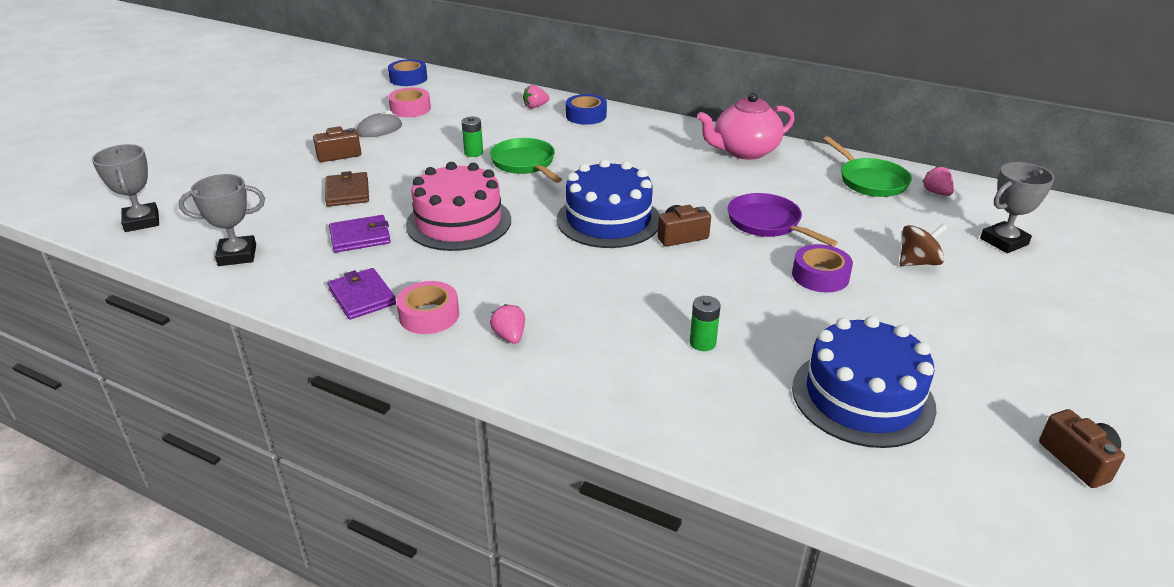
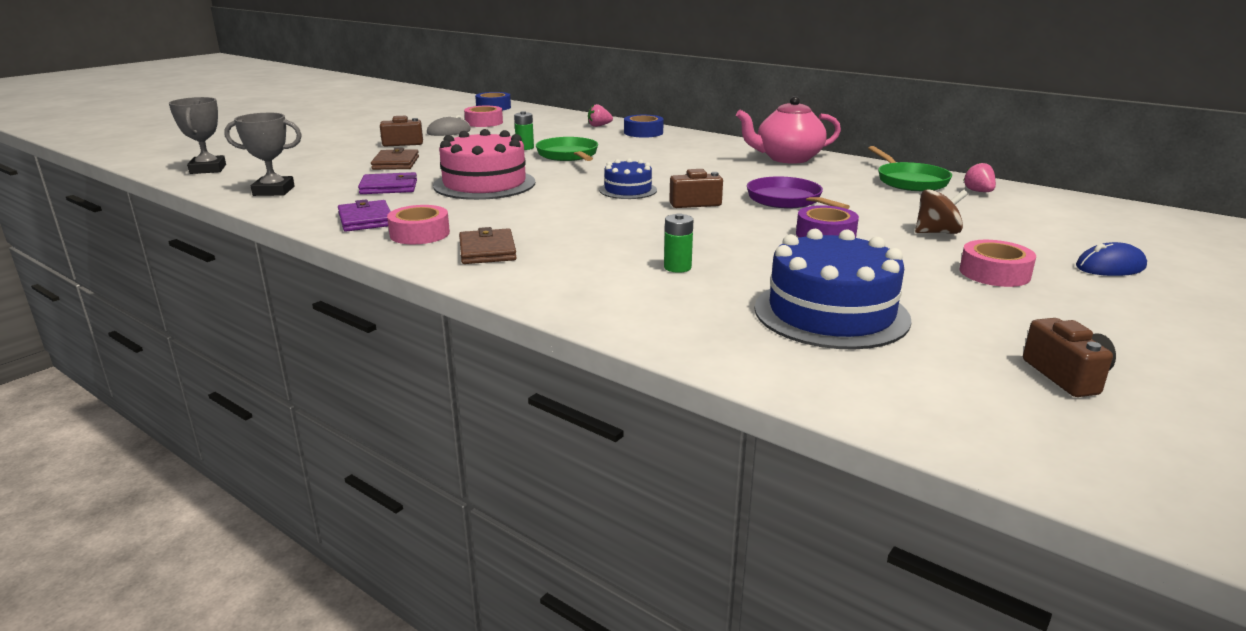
camera: 10 degrees right, 10 degrees down
(510, 336) = (487, 251): pink strawberry -> brown wallet
(608, 220) = (628, 190): blue cake -> blue cake, size x0.56
(983, 320) = (994, 273): none -> pink tape
(1004, 241) = (1041, 225): grey trophy -> none
(1076, 299) = (1110, 267): none -> blue mouse

